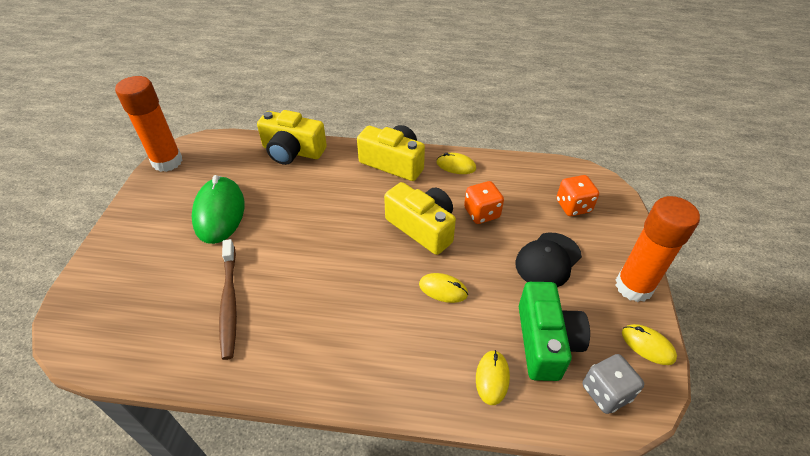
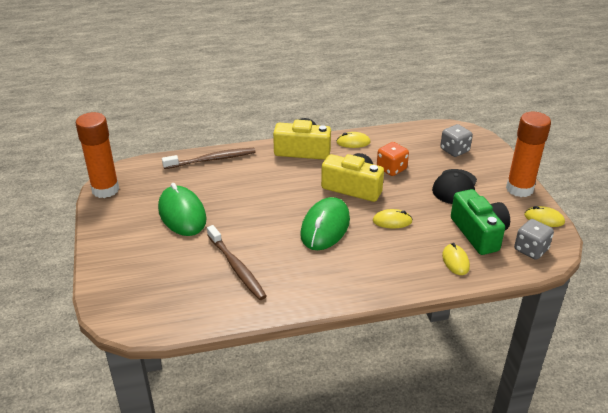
camera: 20 degrees left, 10 degrees down
(292, 151) = (212, 159): yellow camera -> brown toothbrush
(359, 274) = (325, 227): none -> green mouse
(573, 206) = (454, 150): orange dice -> grey dice

